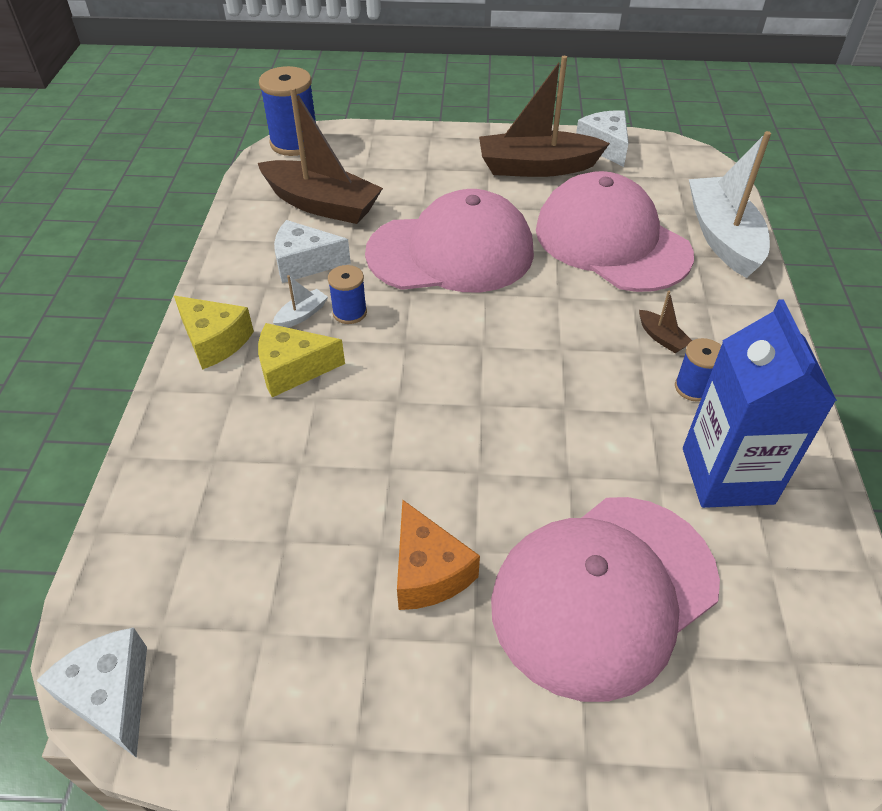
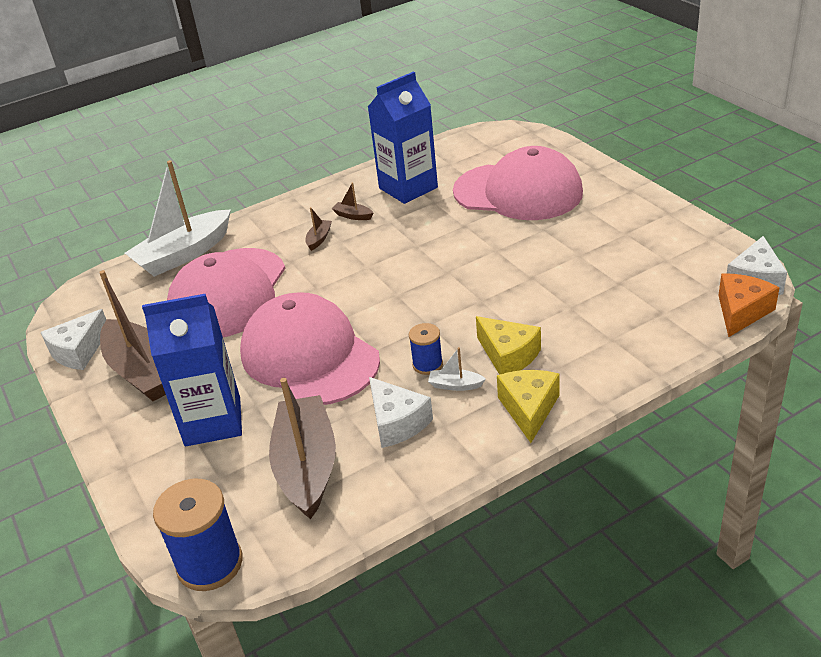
camera: 120 degrees left, 10 degrees down
(428, 571) = (572, 235): orange cheese -> orange cheese (741, 312)
(429, 181) = (213, 421): none -> blue carton
(693, 388) = (353, 216): blue spool -> brown boat

